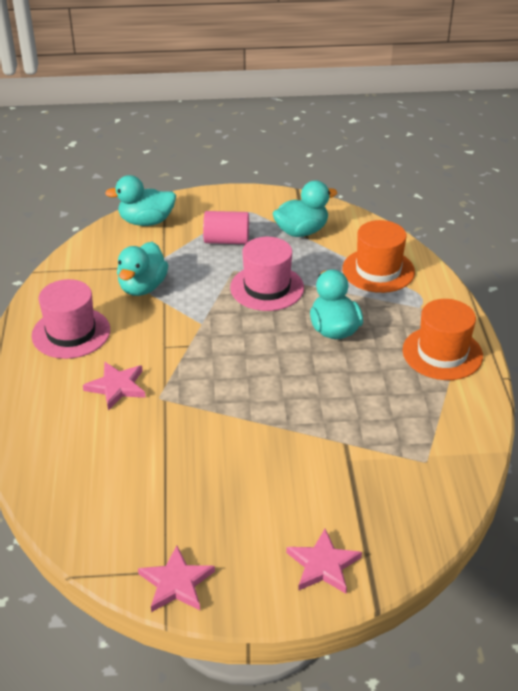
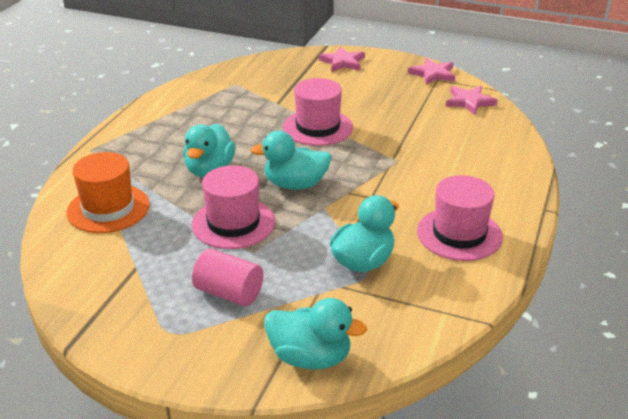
camera: 155 degrees left, 5 degrees down
(116, 387) = (430, 177): pink star -> pink star (469, 102)
(271, 418) = (317, 127): none -> pink hat
(301, 231) = (133, 277): turquoise duck -> turquoise duck (295, 184)
(442, 353) = (145, 132): orange hat -> none

